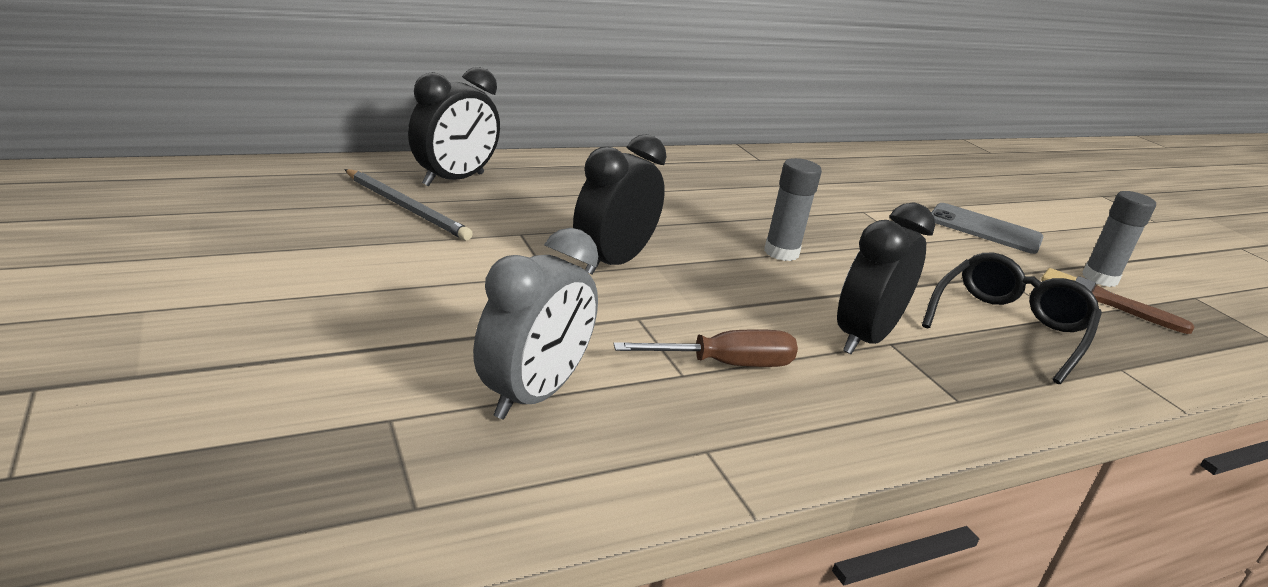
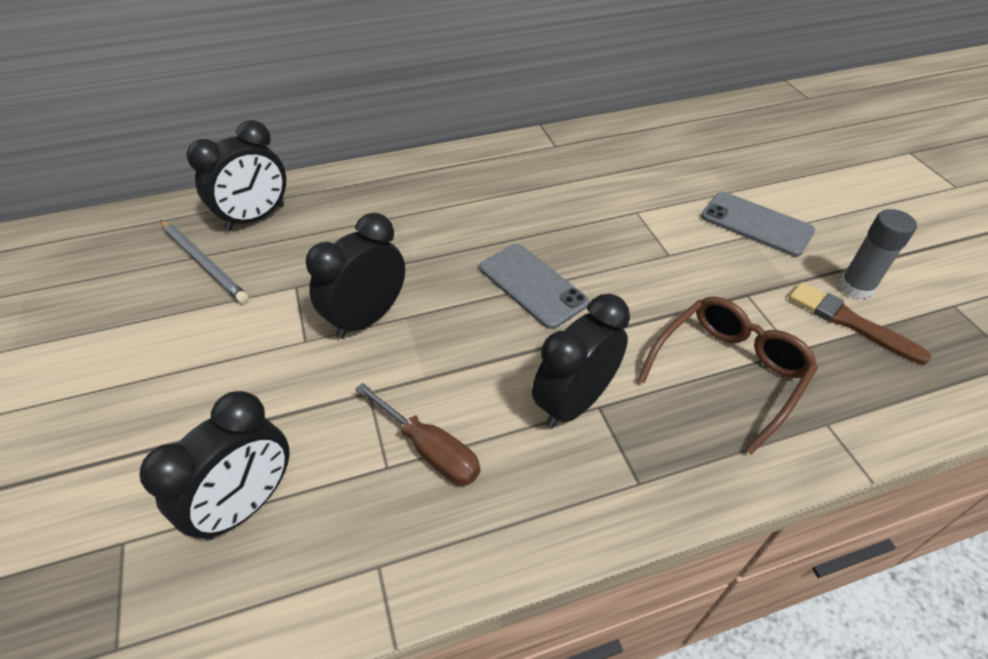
camera: 10 degrees right, 20 degrees up
(533, 395) = (247, 504): grey clock -> black clock
(727, 364) = (431, 450): brown screwdriver -> brown screwdriver turned 45 degrees clockwise
(781, 252) = (532, 285): grey glue stick -> grey phone
(1008, 327) = (727, 373): black glasses -> brown glasses

